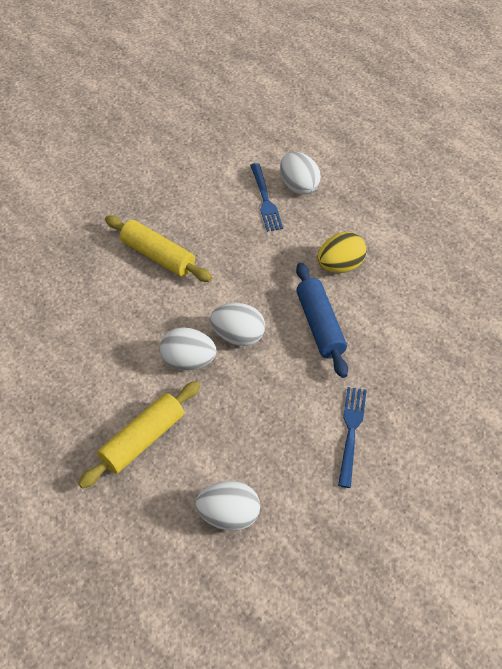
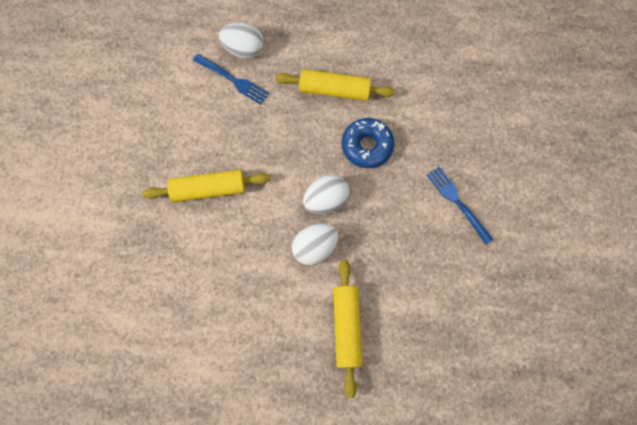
camera: 45 degrees left, 20 degrees up
(229, 515) = (447, 323): white egg -> none
(320, 325) = (367, 146): blue rolling pin -> blue donut
(340, 266) = (334, 90): yellow egg -> yellow rolling pin

